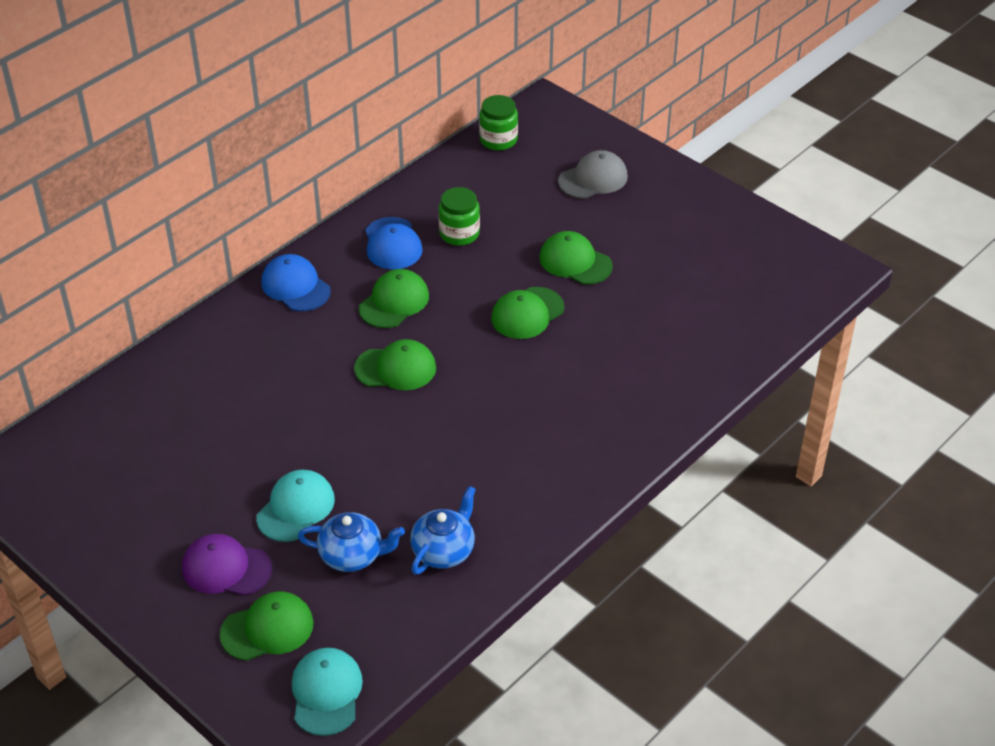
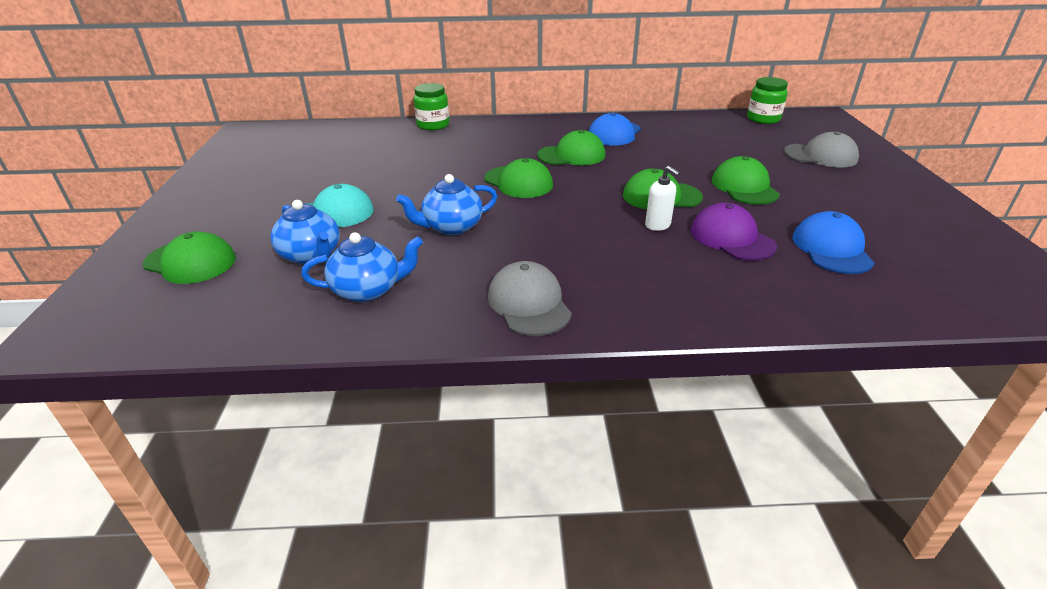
camera: 45 degrees right, 10 degrees down
(226, 568) = (241, 219): purple cap -> purple cap (732, 238)
(295, 286) = (523, 128): blue cap -> blue cap (831, 249)
(326, 693) = (132, 322): turquoise cap -> none
(414, 455) = (451, 227): none -> blue teapot
(459, 233) = (669, 144): green jar -> green jar (433, 125)
(559, 350) = (658, 225): none -> white soap dispenser
(561, 484) = (529, 303): none -> grey cap

